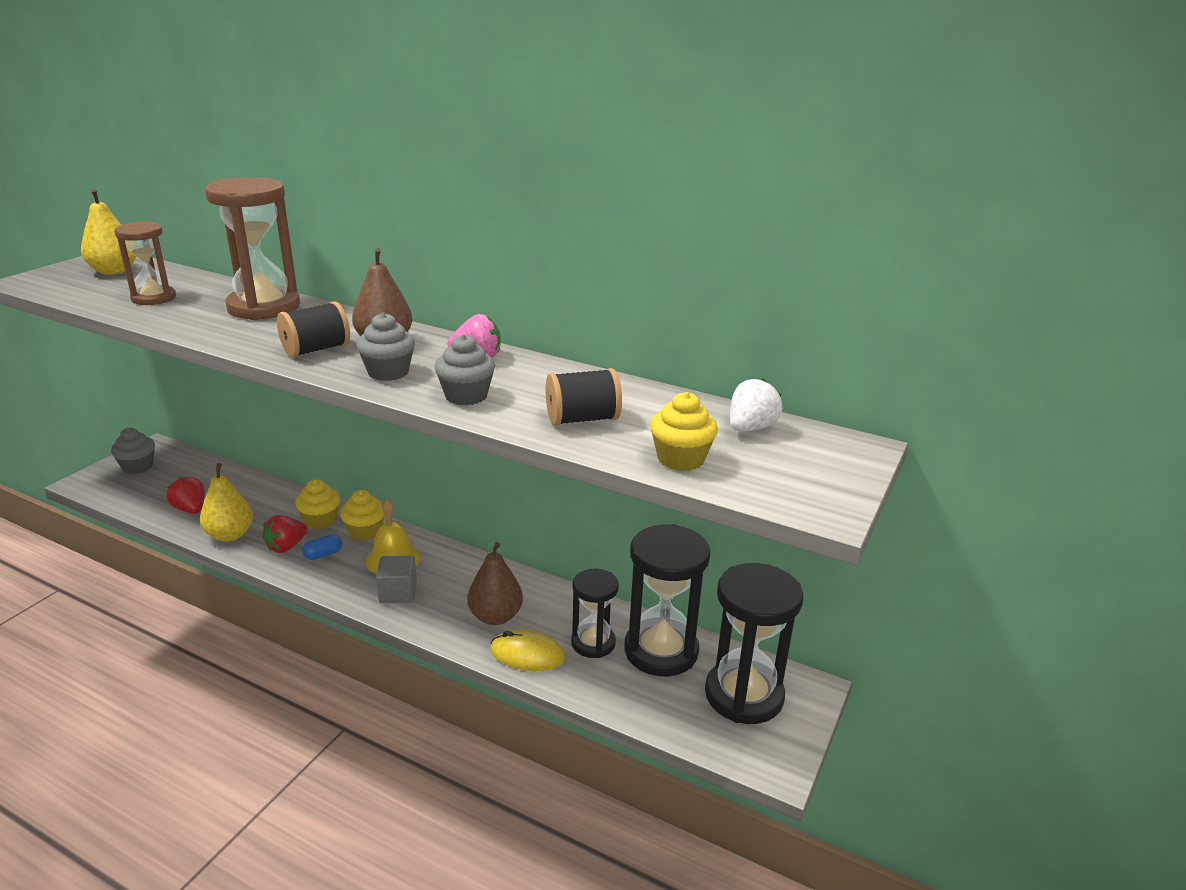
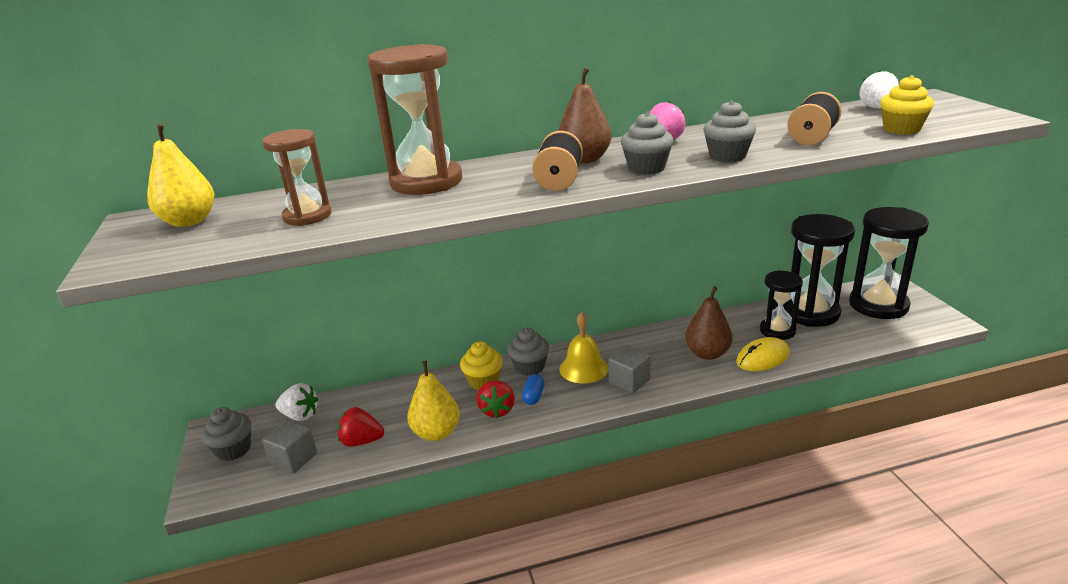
camera: 40 degrees left, 0 degrees up
(147, 494) = (294, 459): none -> grey cube
(199, 469) = (300, 415): none -> white strawberry
(365, 531) = (529, 367): yellow cupcake -> grey cupcake

